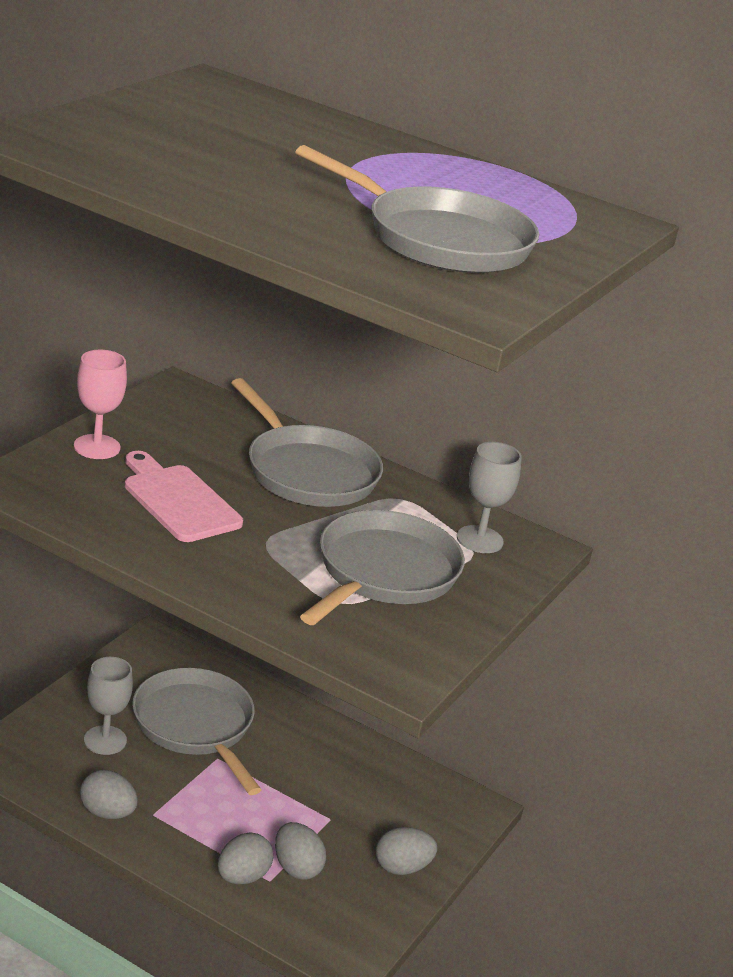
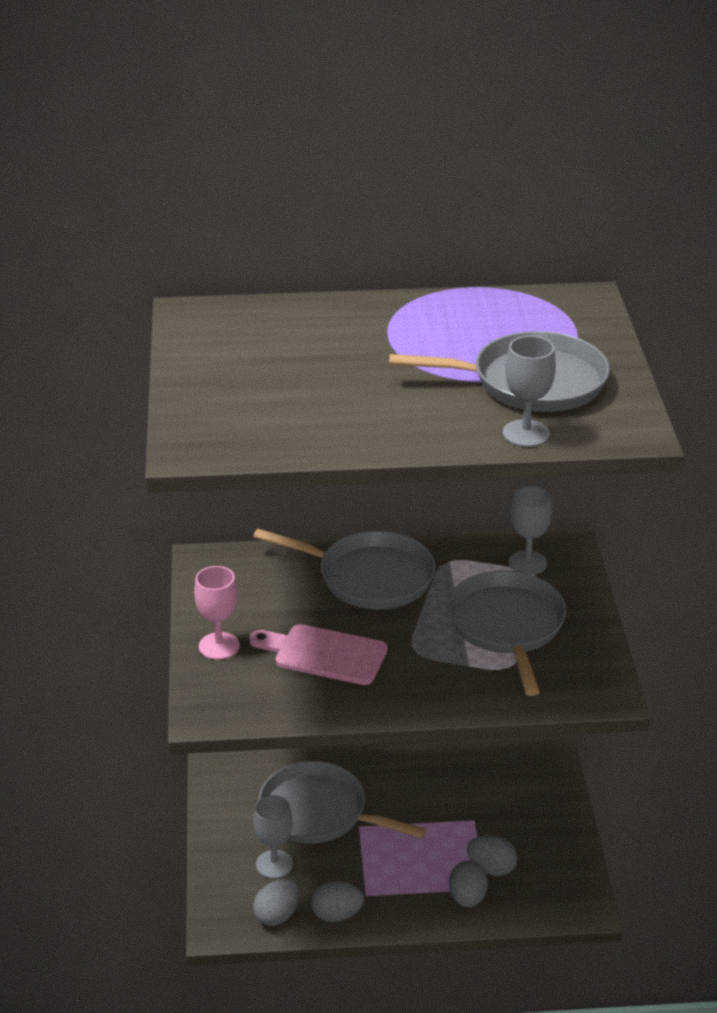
camera: 30 degrees left, 5 degrees up
(360, 263) = (526, 433): none -> grey goblet
(401, 867) = (550, 823): grey egg -> grey egg (277, 915)

